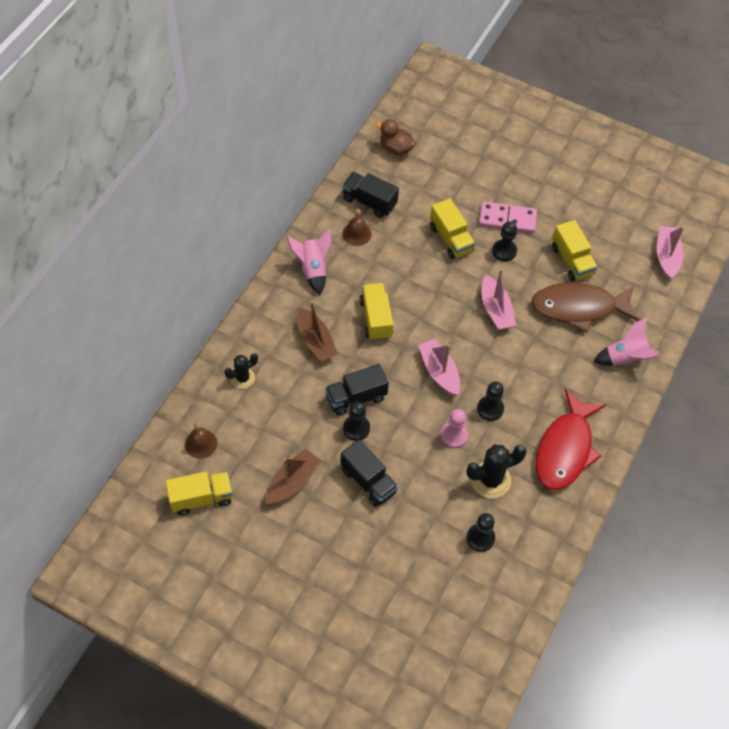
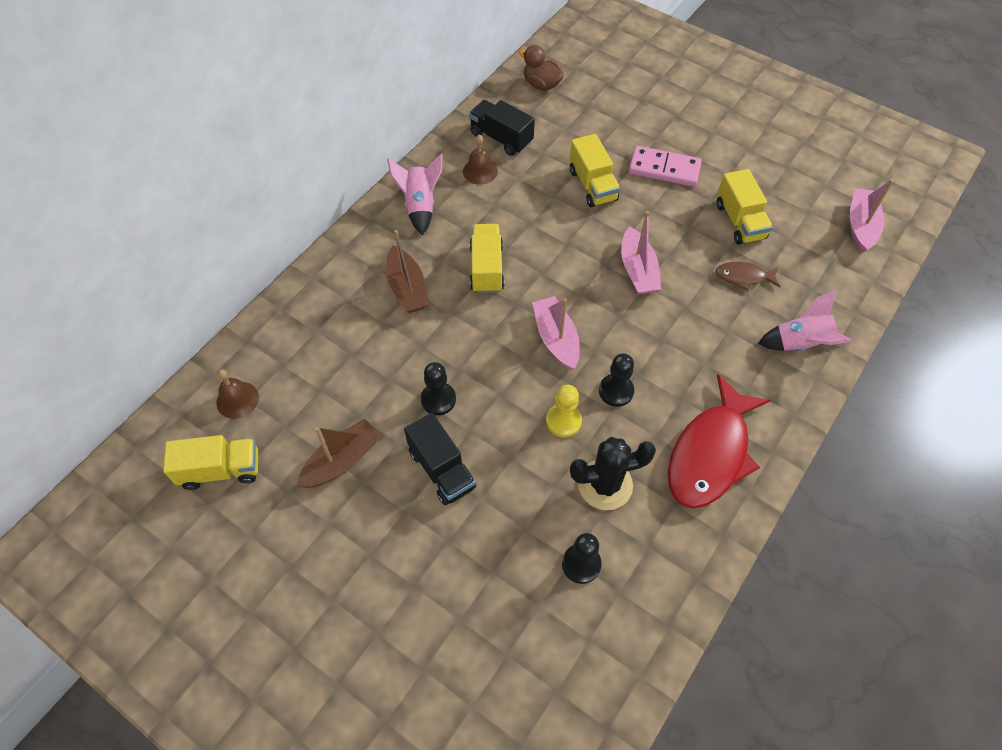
camera: 10 degrees right, 0 degrees up
(242, 378) = (308, 324): black cactus -> none
(356, 397) = (445, 361): black truck -> none
(454, 436) = (563, 421): pink pawn -> yellow pawn
(504, 251) = (656, 204): black pawn -> none
(578, 308) = (743, 277): brown fish -> brown fish, size x0.47

